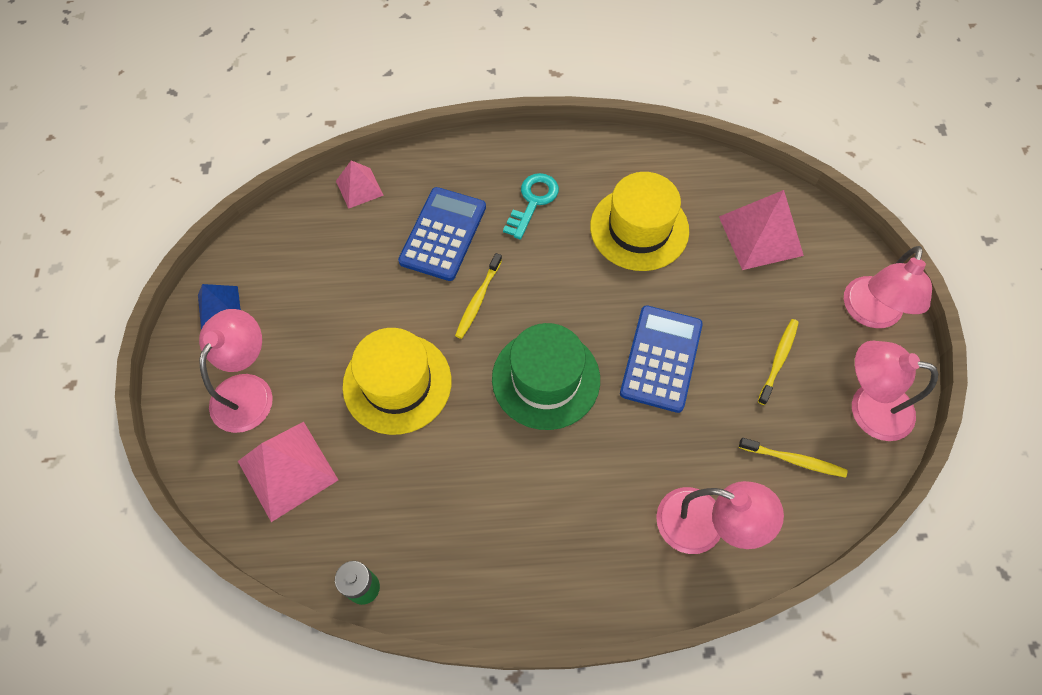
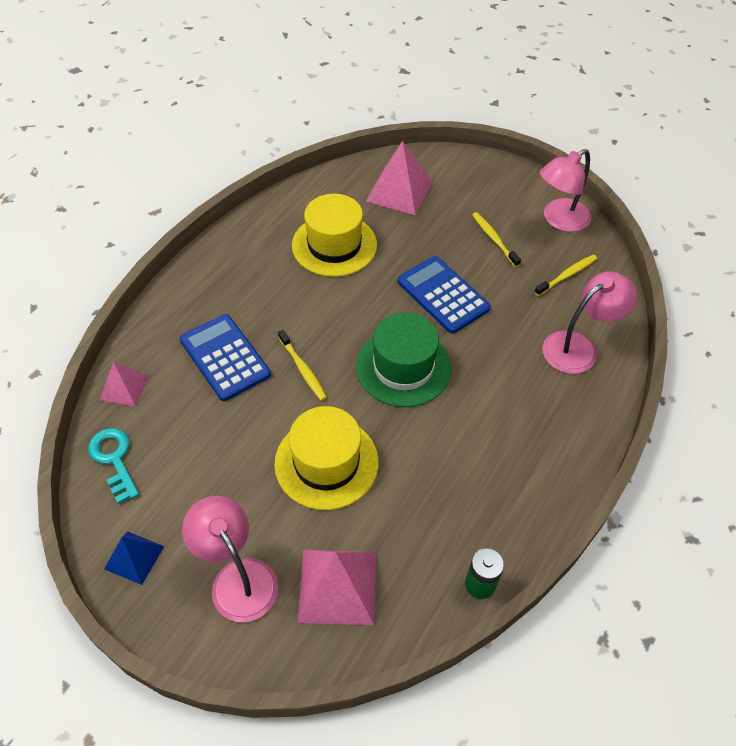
camera: 55 degrees left, 10 degrees down
(533, 202) = (253, 288): turquoise key -> turquoise key (114, 459)
(870, 314) = (499, 179): pink lamp -> none

